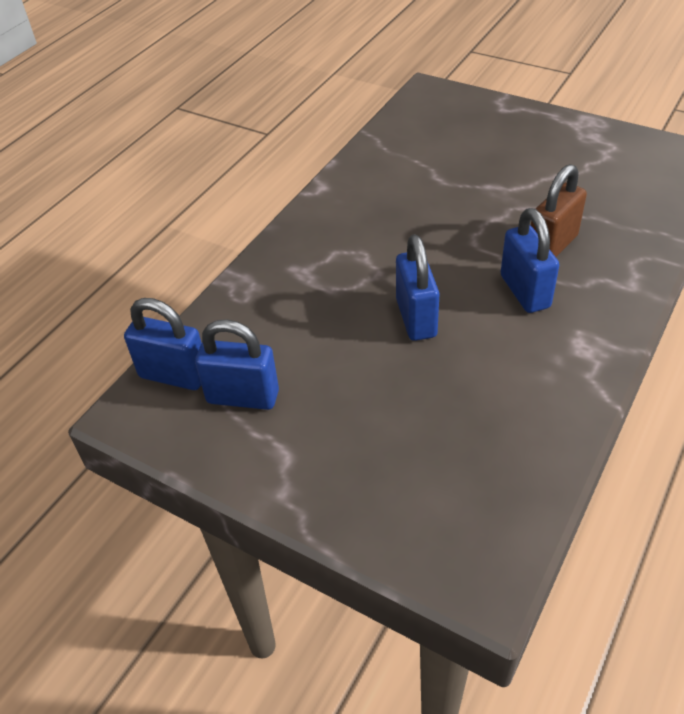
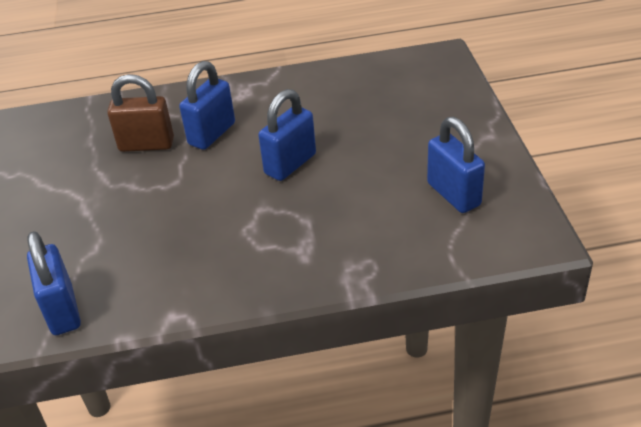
camera: 130 degrees left, 5 degrees down
(174, 375) = (483, 240): blue padlock -> blue padlock (62, 310)

